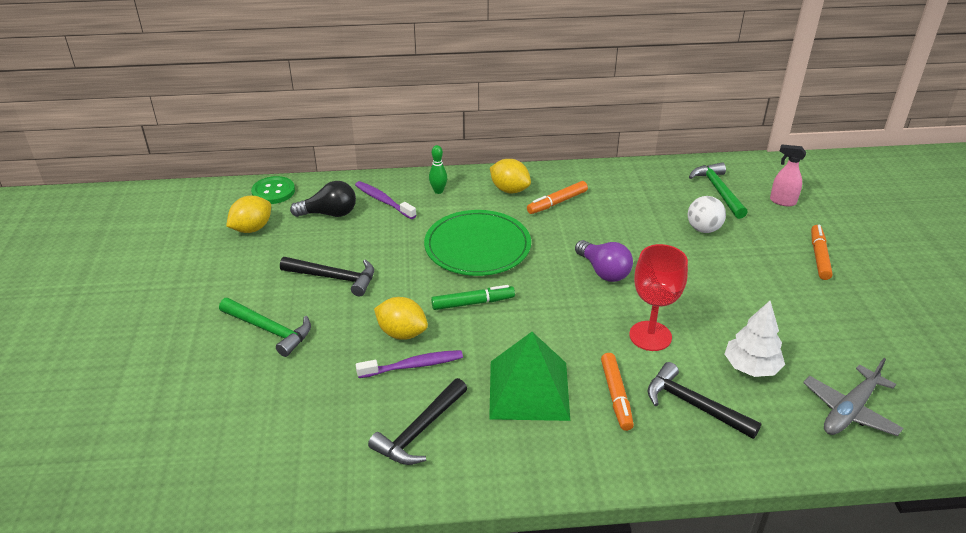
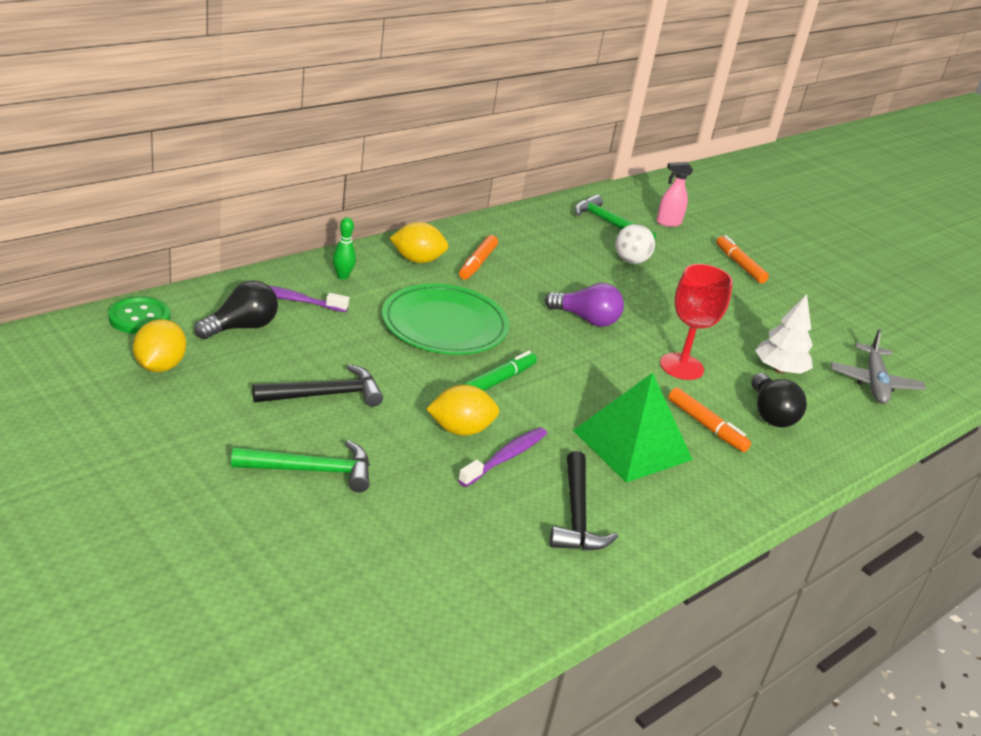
camera: 40 degrees left, 5 degrees down
(694, 405) = (770, 414): black hammer -> black light bulb

